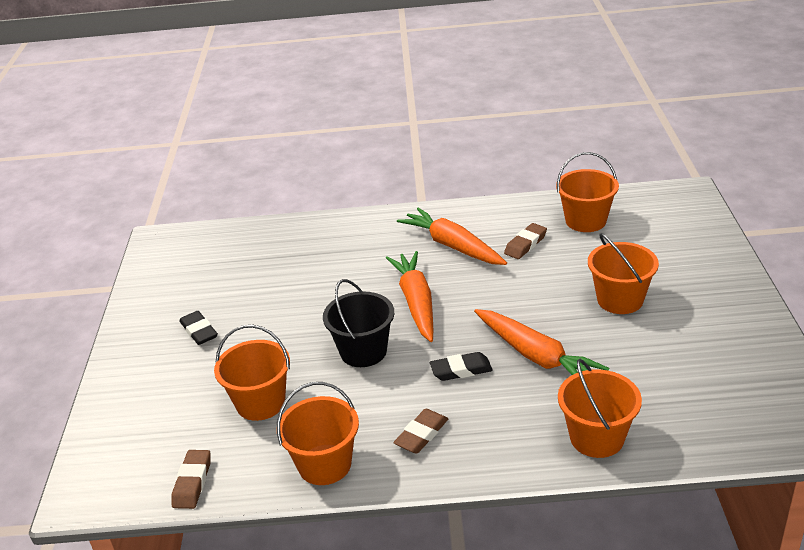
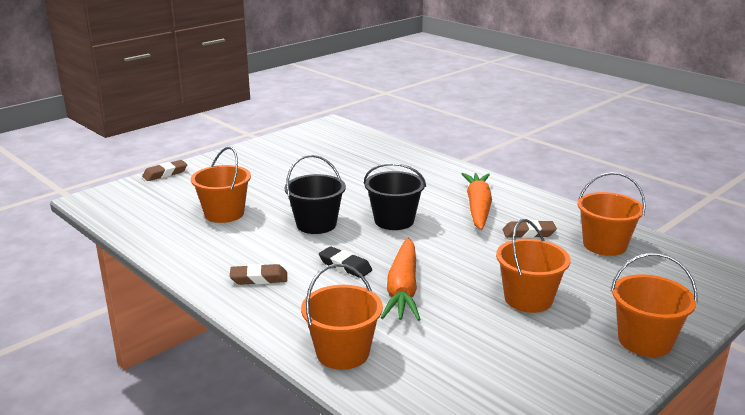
camera: 45 degrees right, 10 degrees down
(192, 482) = (132, 224): brown eraser -> brown eraser (165, 174)
(199, 331) = (265, 169): black eraser -> none
(324, 464) = (191, 257): orange bucket -> orange bucket (645, 341)
(416, 302) = (394, 221): orange carrot -> black bucket

